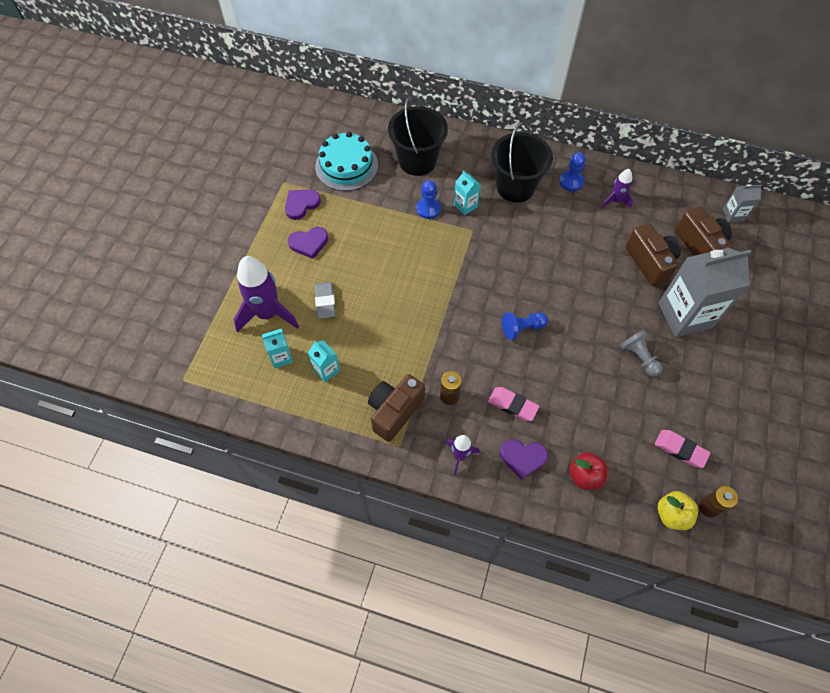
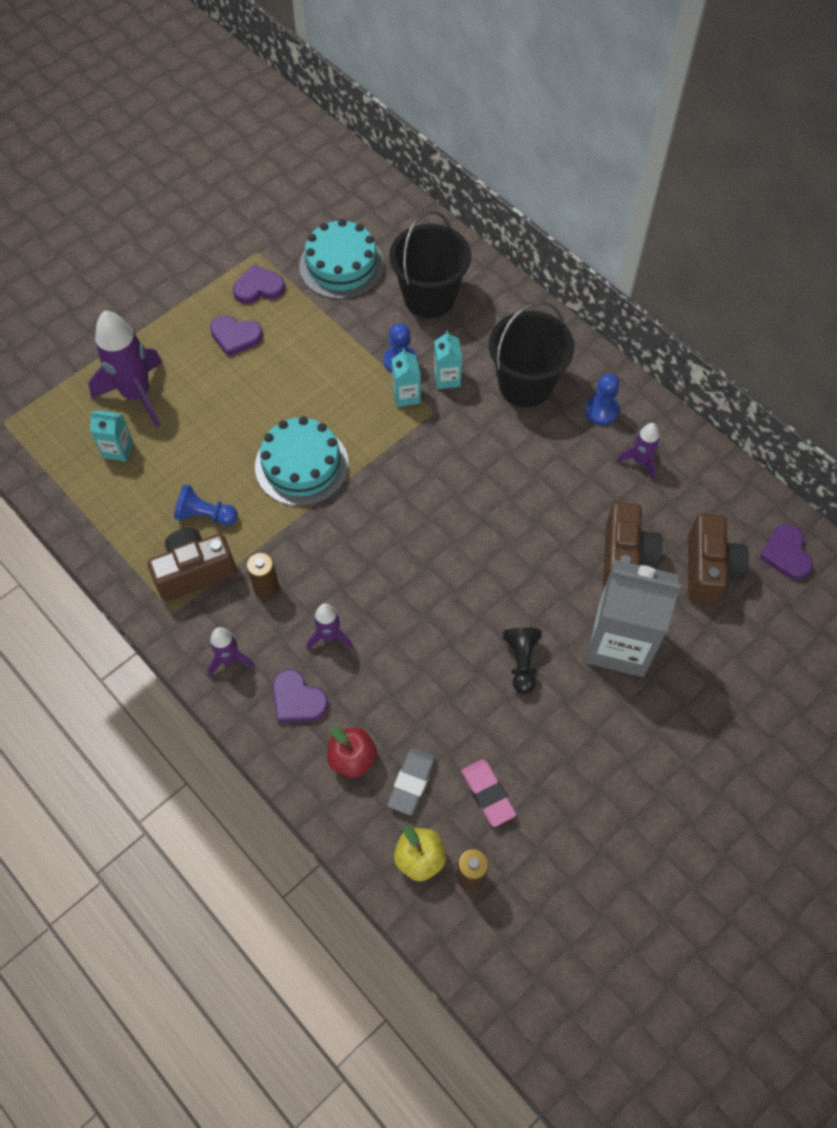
camera: 30 degrees right, 0 degrees up
(325, 302) = (206, 412): grey eraser -> grey eraser (411, 782)
(326, 370) = (155, 488): turquoise carton -> turquoise carton (406, 395)
(414, 305) = (301, 465): none -> turquoise cake
(512, 405) = (329, 636): pink eraser -> purple rocket
(522, 328) = (406, 555): blue pawn -> blue pawn (205, 515)
(639, 357) = (521, 662): grey pawn -> black pawn
(733, 215) = (786, 554): grey carton -> purple heart

